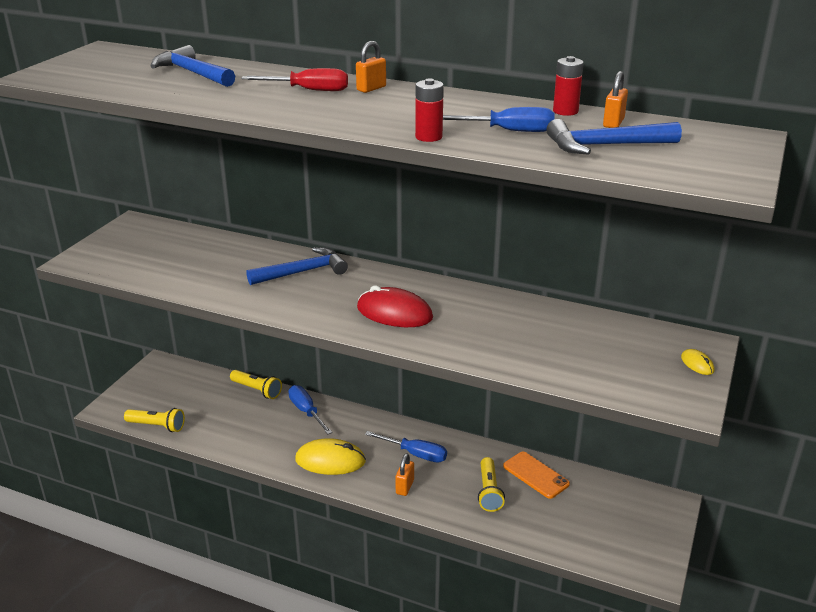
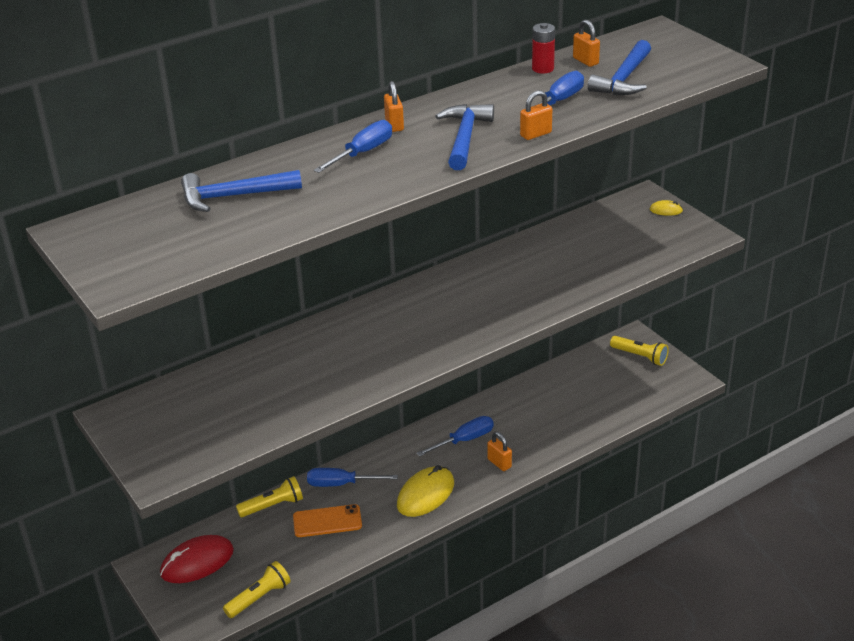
camera: 55 degrees left, 5 degrees up
(302, 272) = (348, 336): blue hammer -> blue hammer (464, 138)
(309, 90) = (362, 153): red screwdriver -> blue screwdriver
(394, 313) = (470, 311): red mouse -> red mouse (197, 562)
(428, 137) = (535, 134): red battery -> orange padlock
(489, 491) = (545, 419): yellow flashlight -> yellow flashlight (640, 356)
(535, 475) = (548, 386): orange phone -> orange phone (327, 521)

